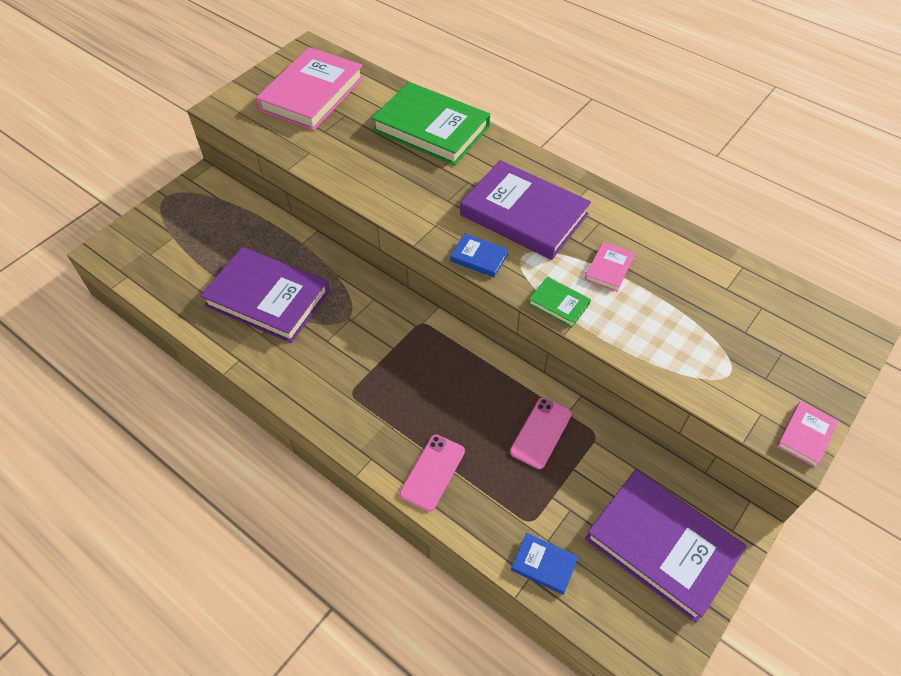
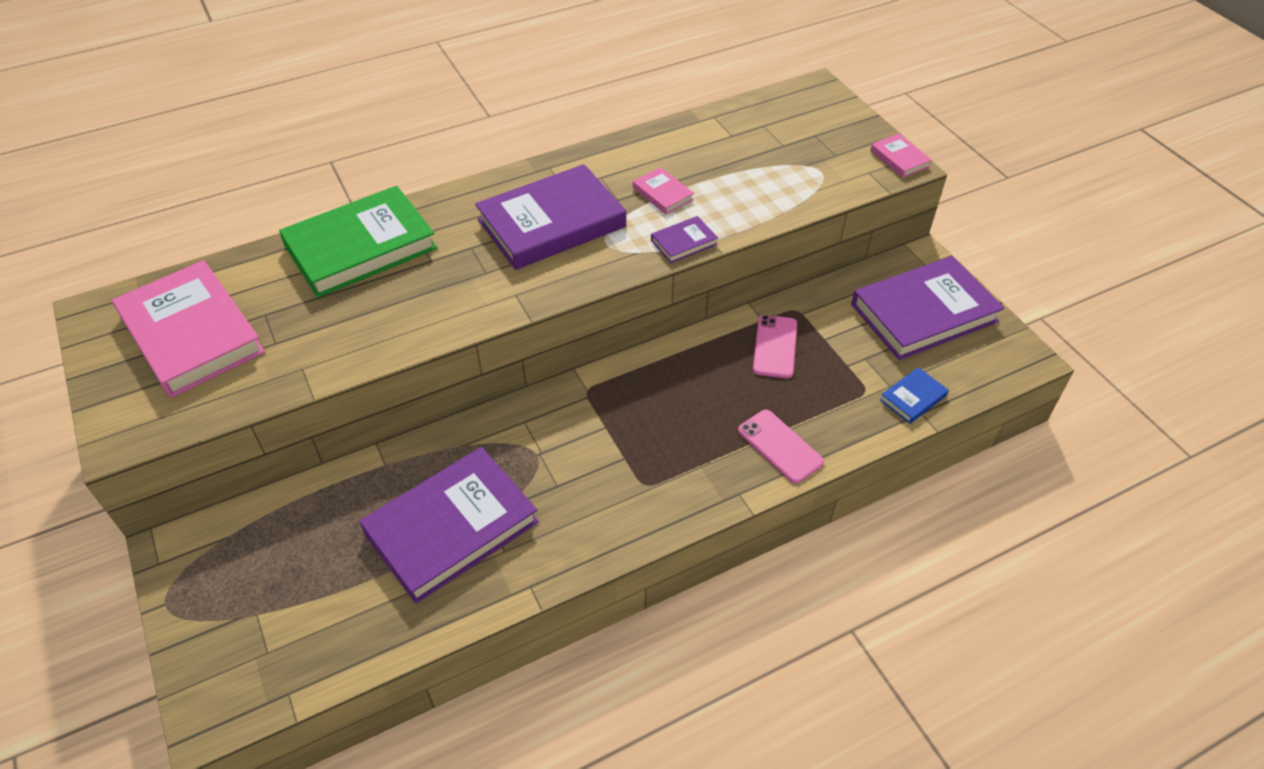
camera: 65 degrees left, 5 degrees down
(479, 257) = (586, 276): blue book -> none
(540, 433) = (775, 346): pink phone -> pink phone turned 45 degrees clockwise
(558, 304) = (684, 242): green book -> purple book

